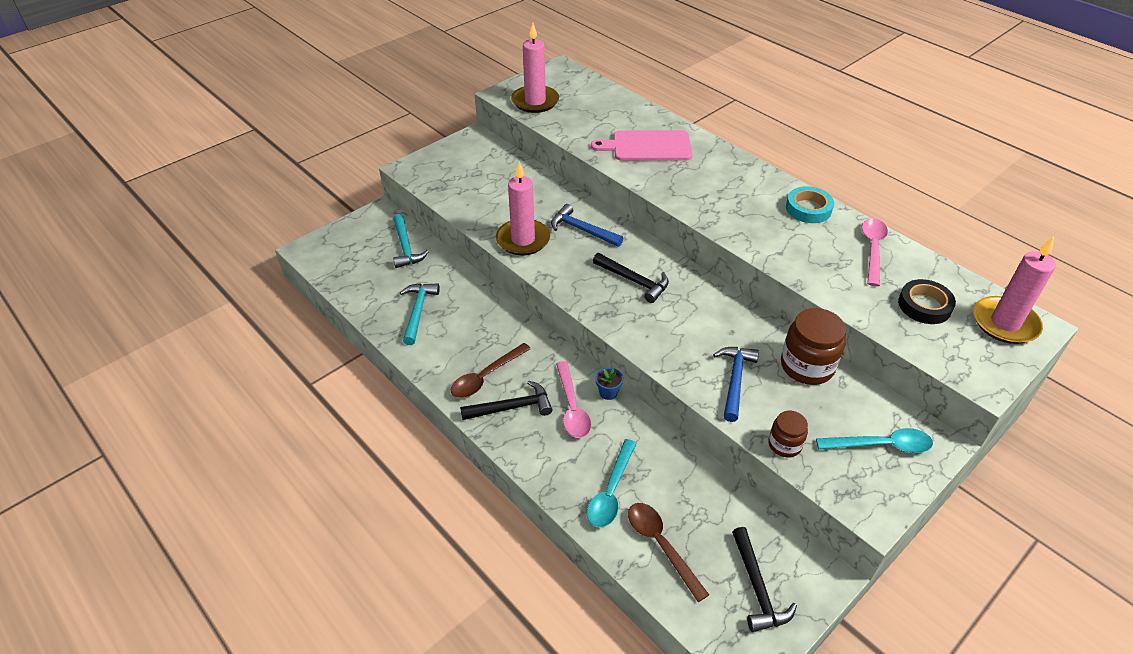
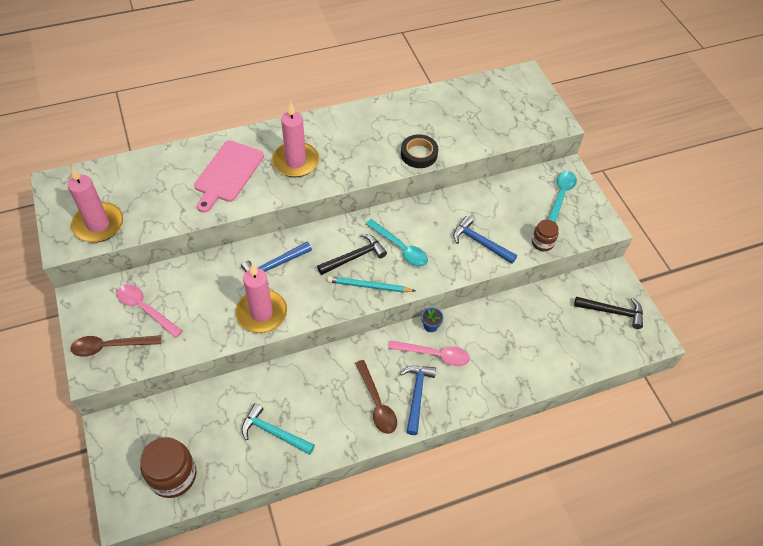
camera: 70 degrees left, 10 degrees up
(406, 247) = (179, 417): turquoise hammer -> none
(512, 407) = (416, 395): black hammer -> blue hammer
(604, 303) = (369, 286): none -> turquoise pencil
(611, 491) = (517, 360): turquoise spoon -> turquoise spoon (400, 248)
(661, 545) = (568, 349): brown spoon -> brown spoon (110, 346)
(807, 366) = (484, 198): brown jar -> brown jar (173, 475)
(808, 209) = (365, 118): turquoise tape -> none
(872, 249) = (425, 108): pink spoon -> pink spoon (145, 309)
(924, 305) = (487, 113): black tape -> black tape (419, 154)
(1005, 323) = (518, 87): pink candle -> pink candle (295, 162)

